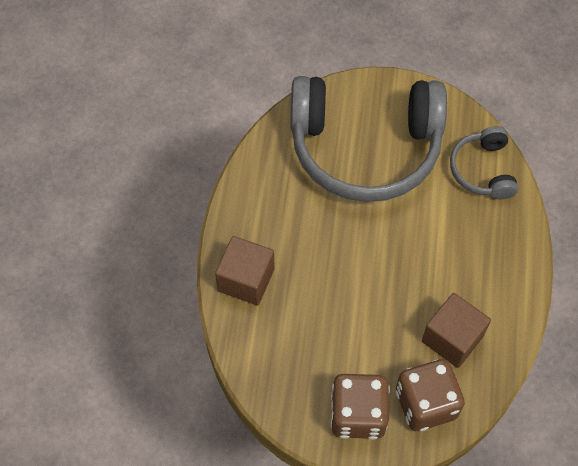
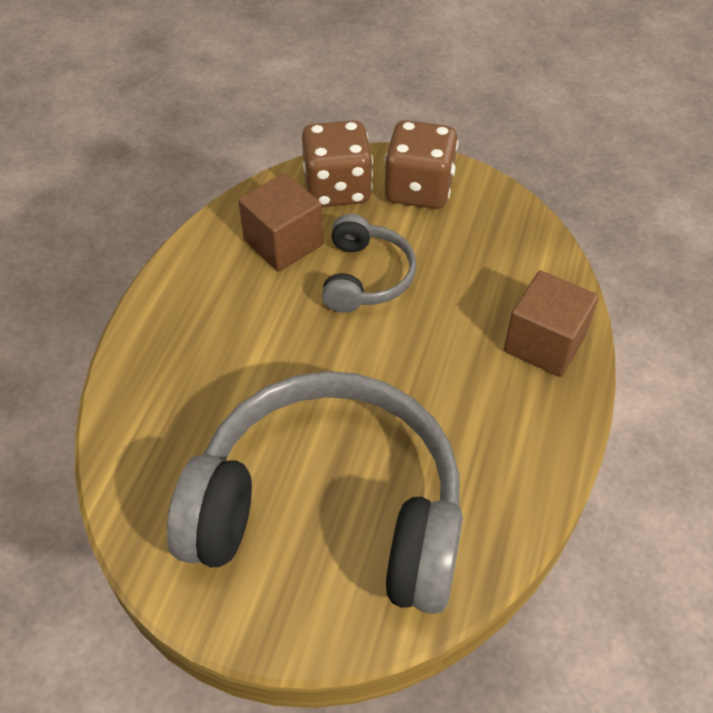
camera: 170 degrees left, 10 degrees down
(483, 170) = (151, 443): grey headphones -> grey headphones (365, 277)

